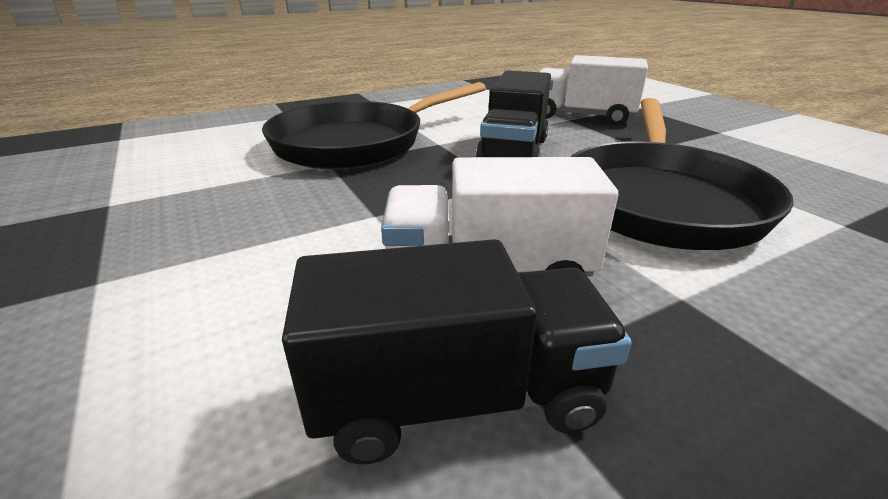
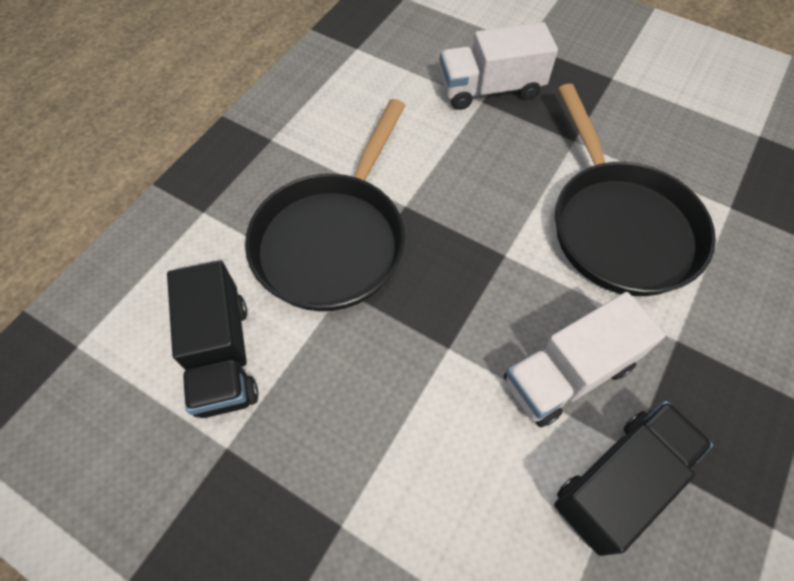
camera: 30 degrees left, 30 degrees up
(513, 152) = (479, 195): black truck -> black truck (222, 355)

